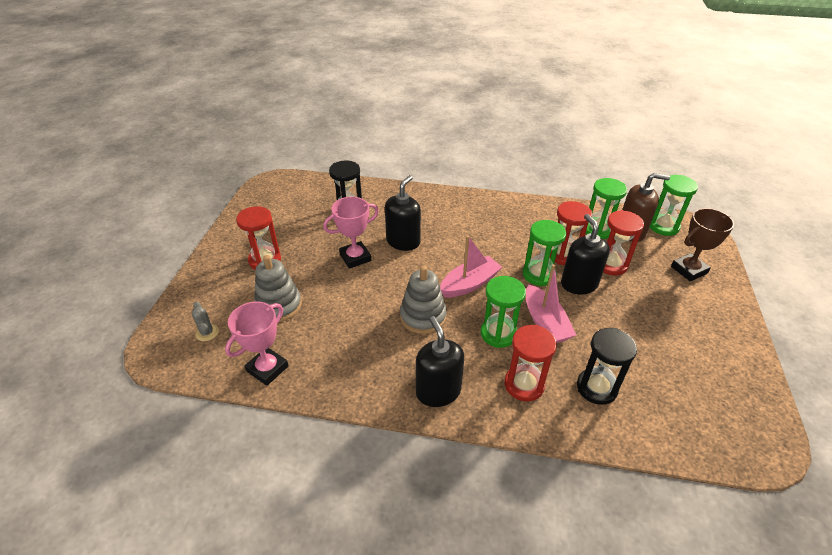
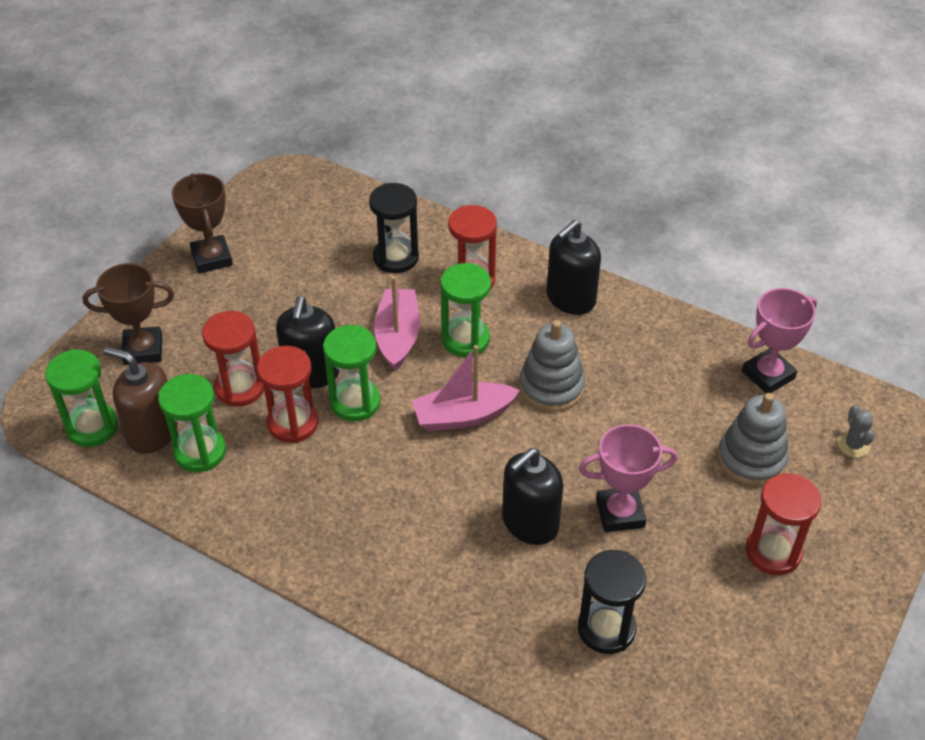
camera: 160 degrees left, 5 degrees up
(438, 391) = (570, 299): black soap dispenser -> black soap dispenser turned 45 degrees clockwise
(725, 344) = (211, 258): none -> brown trophy

